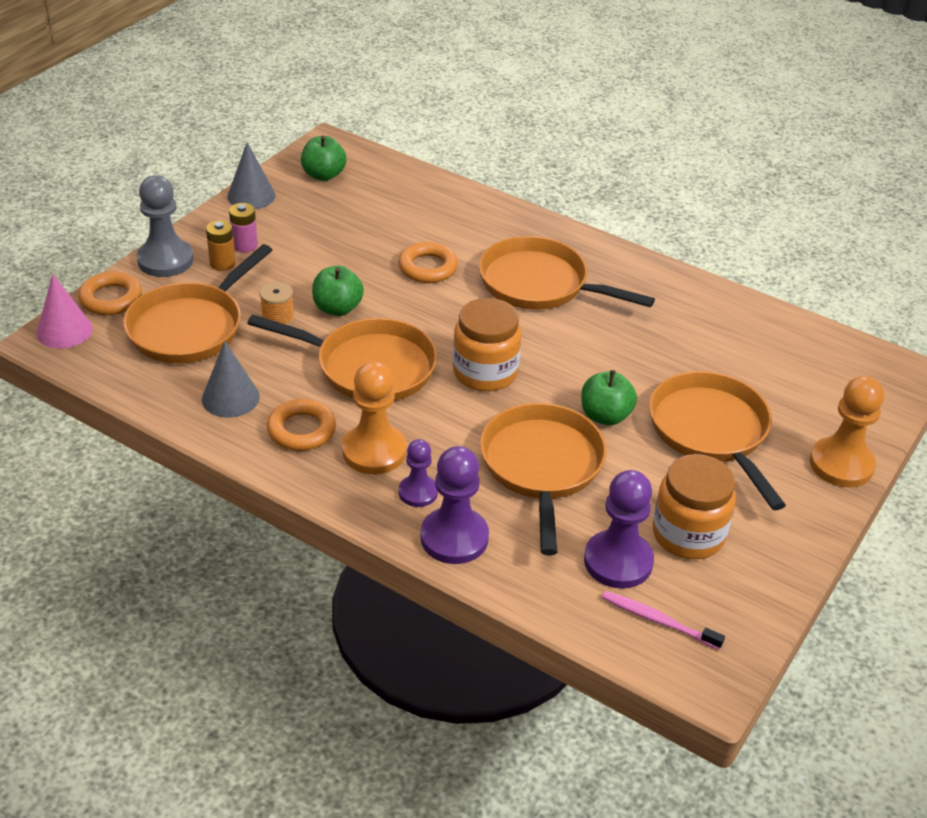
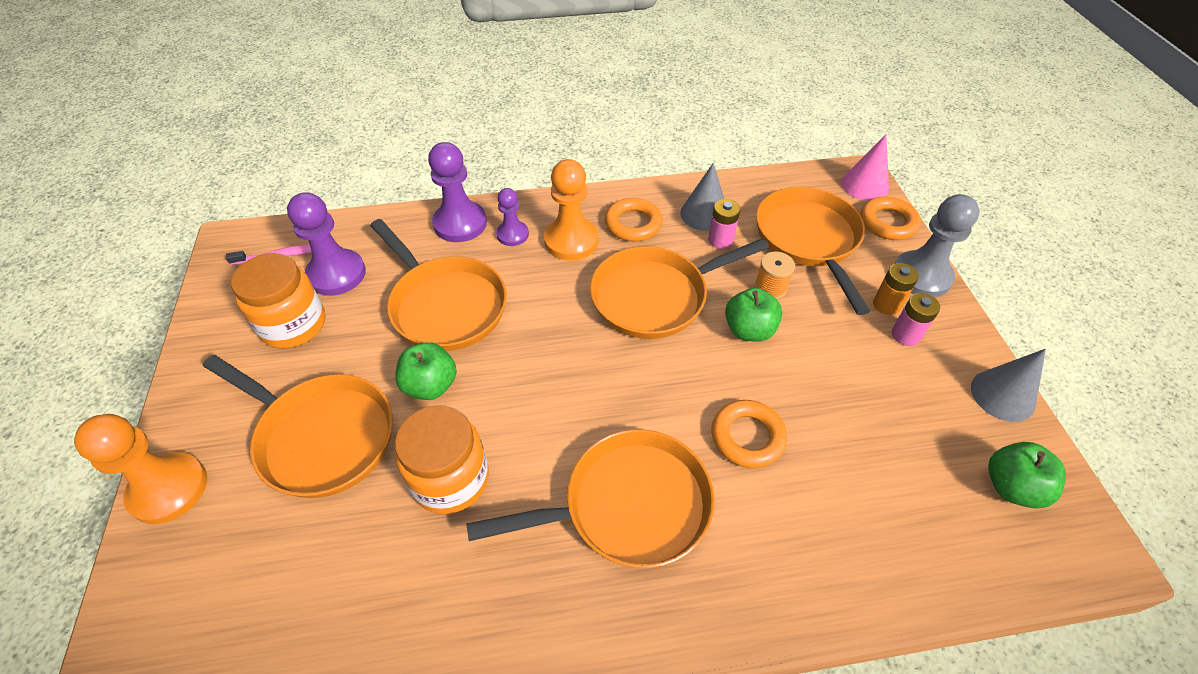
camera: 140 degrees right, 10 degrees up
(255, 370) = (720, 240): none -> pink battery
(485, 372) = (567, 356): orange jar -> orange jar (450, 479)

